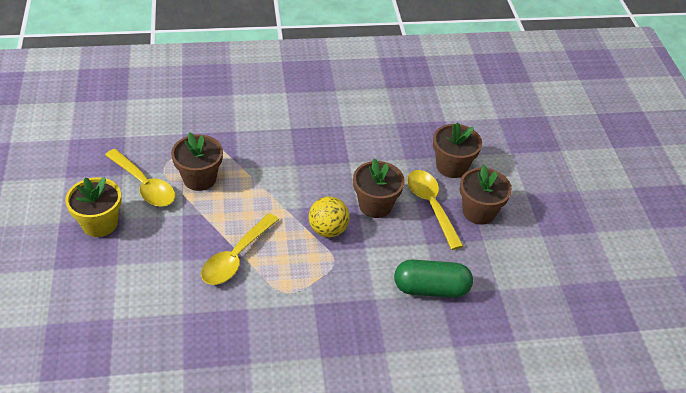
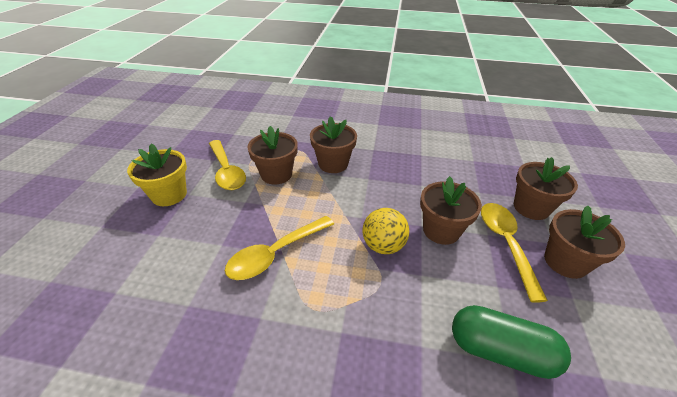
camera: 20 degrees right, 5 degrees down
(254, 154) = (333, 164): none -> brown flower pot

